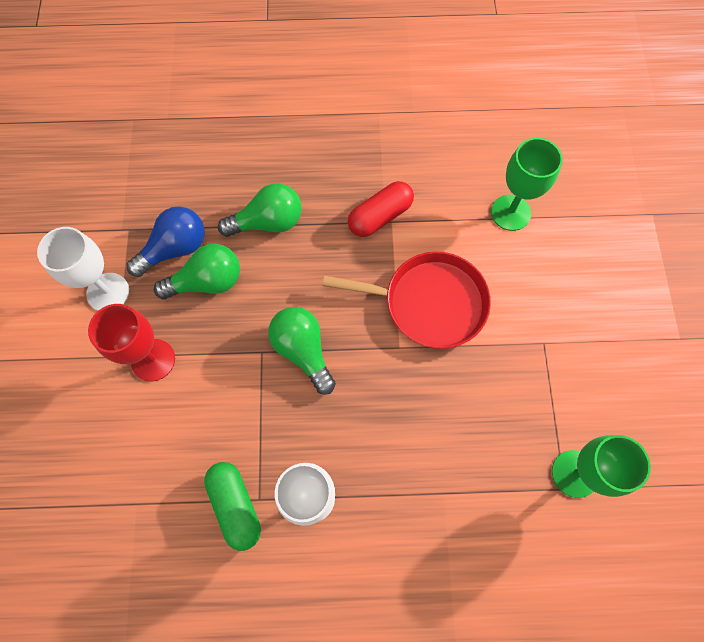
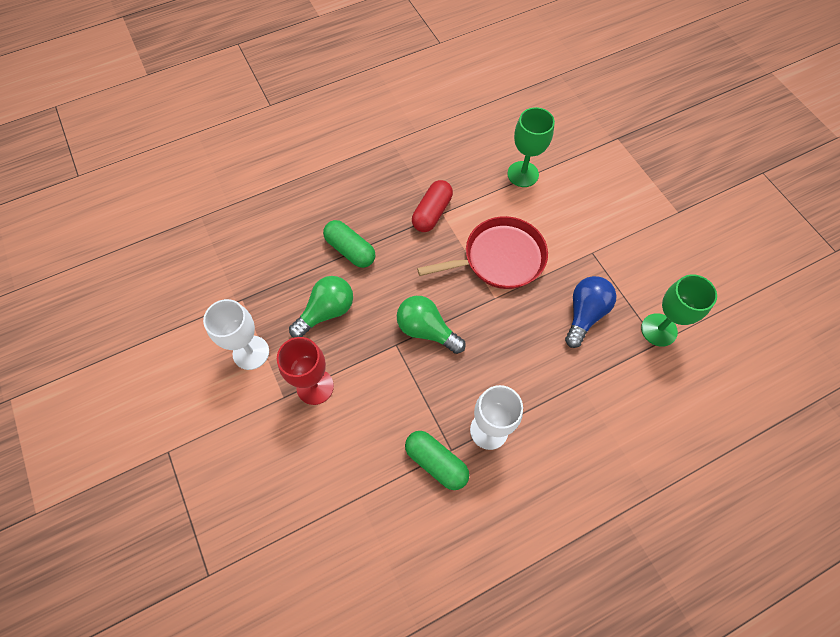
camera: 25 degrees left, 5 degrees down
(175, 249) = (288, 298): blue light bulb -> blue light bulb (584, 314)
(268, 222) = (350, 250): green light bulb -> green capsule

